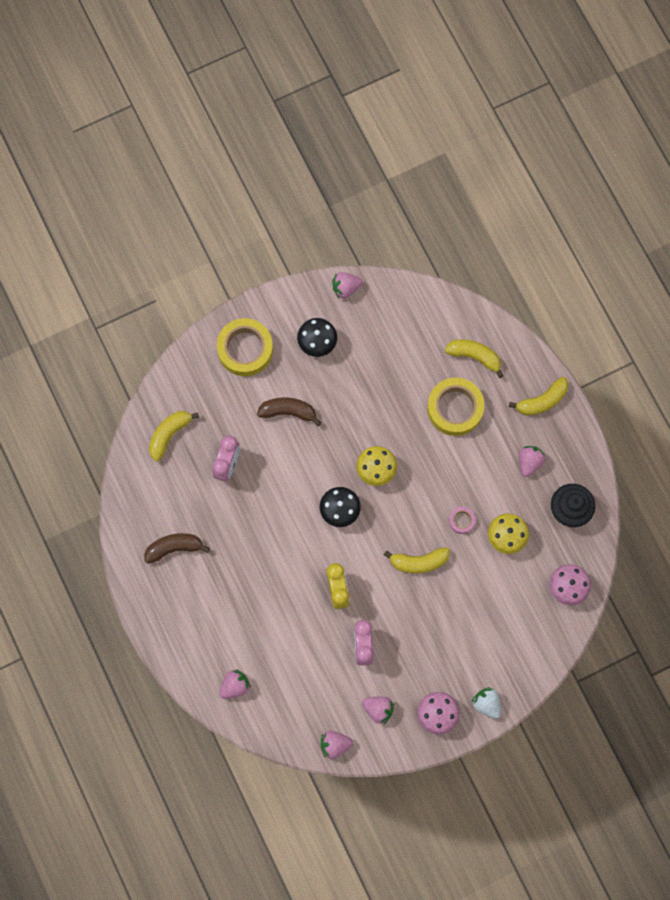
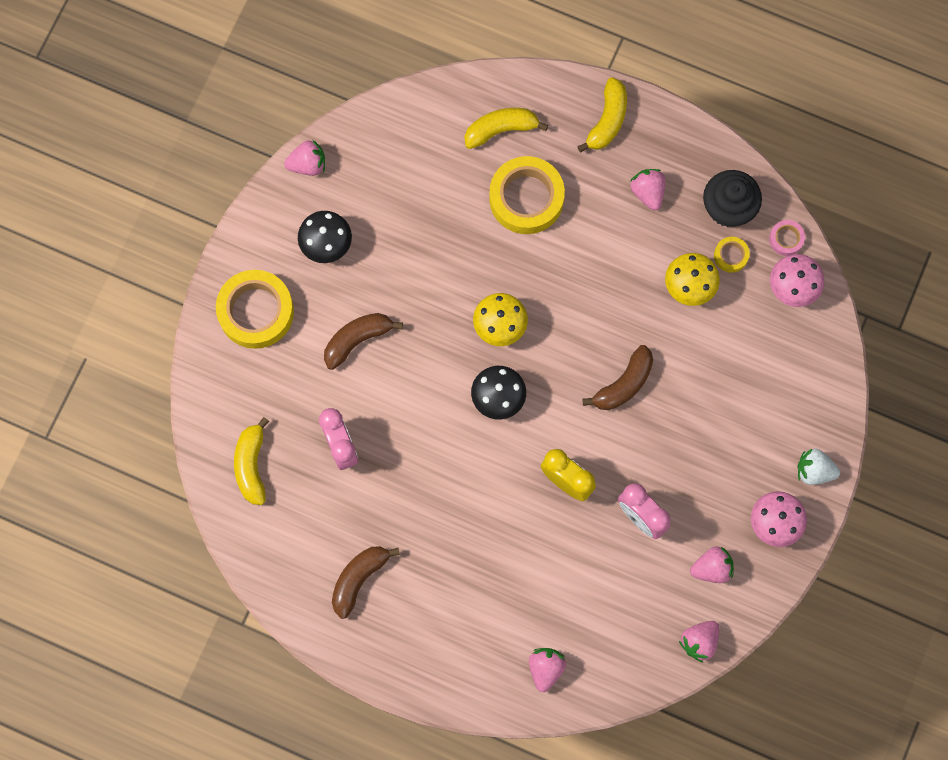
camera: 40 degrees left, 0 degrees up
(346, 288) = (308, 164): pink strawberry -> pink strawberry turned 135 degrees counterclockwise
(418, 562) = (623, 384): yellow banana -> brown banana
(461, 521) = (631, 307): pink tape -> pink tape (786, 239)
(546, 539) = (731, 256): none -> yellow tape

